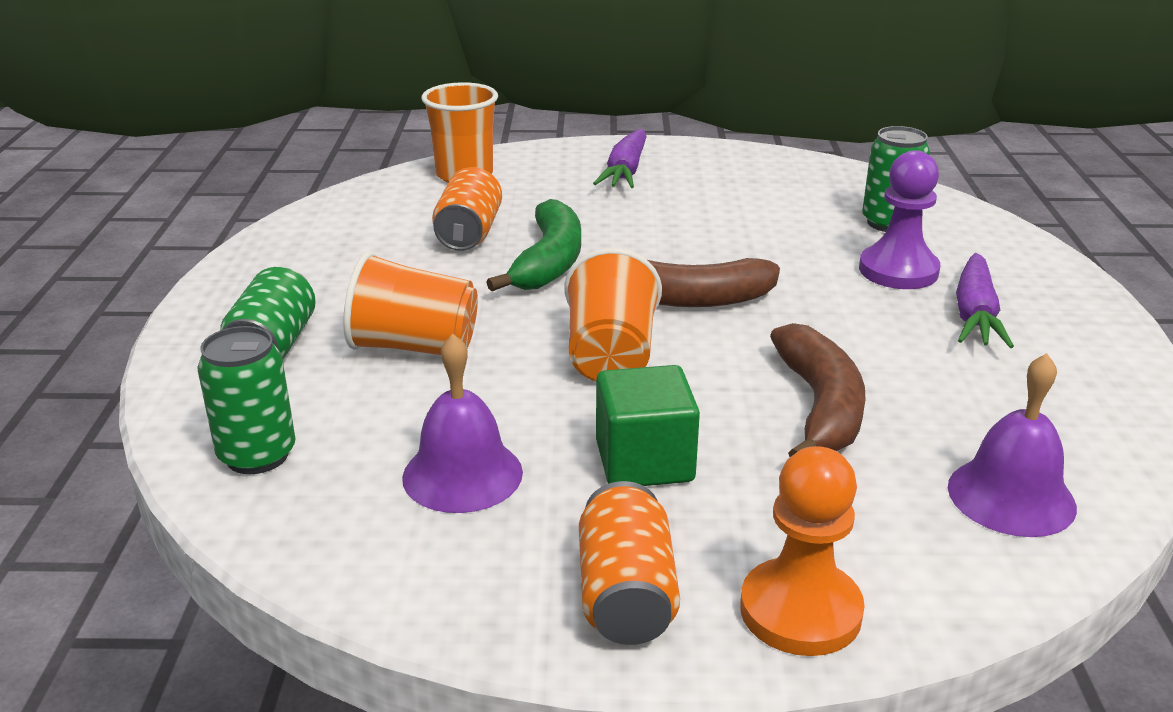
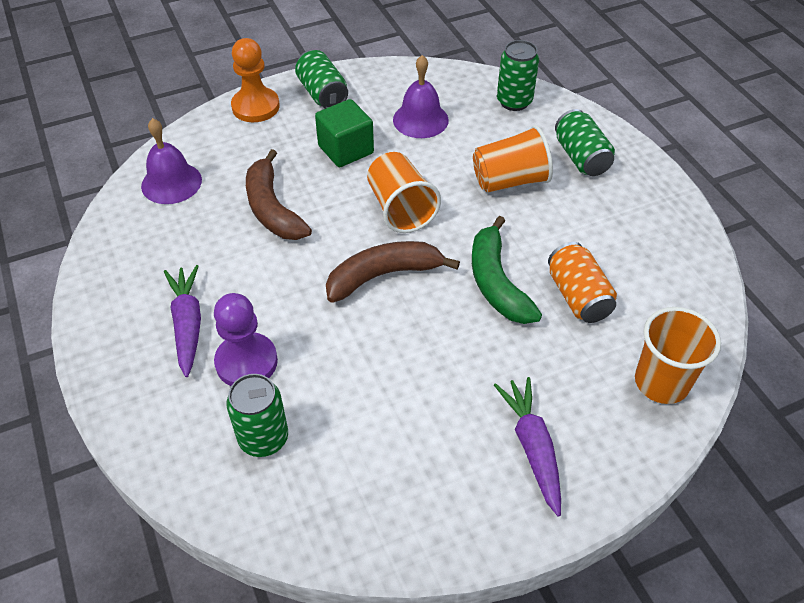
camera: 155 degrees right, 20 degrees up
(626, 595) = (322, 94): orange can -> green can

